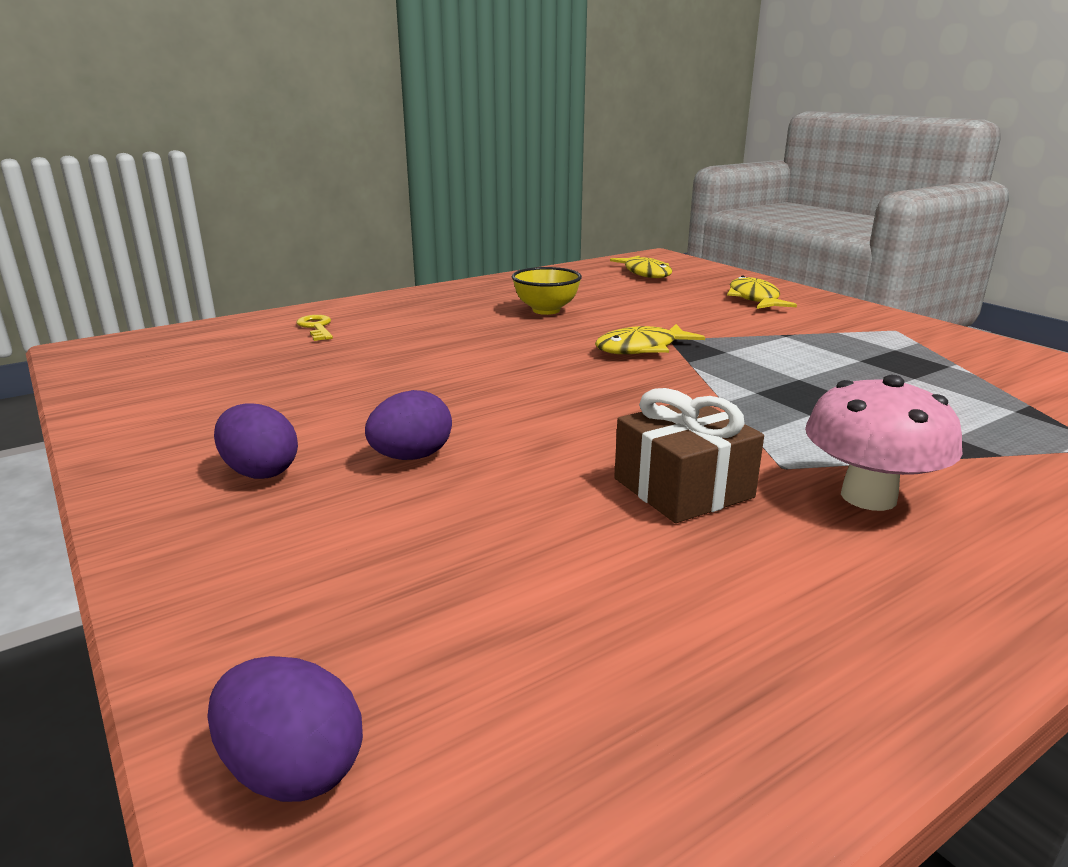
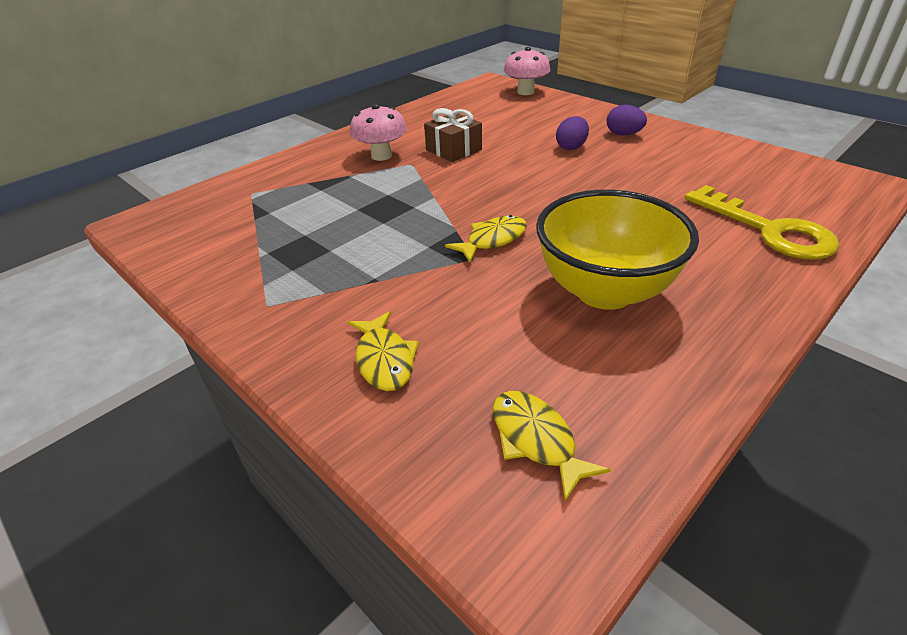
camera: 170 degrees right, 15 degrees up
(293, 770) = (525, 92): purple egg -> pink mushroom
(316, 327) = (769, 230): yellow key -> yellow key, size x2.31
(546, 310) = (604, 291): yellow bowl -> yellow bowl, size x2.03

